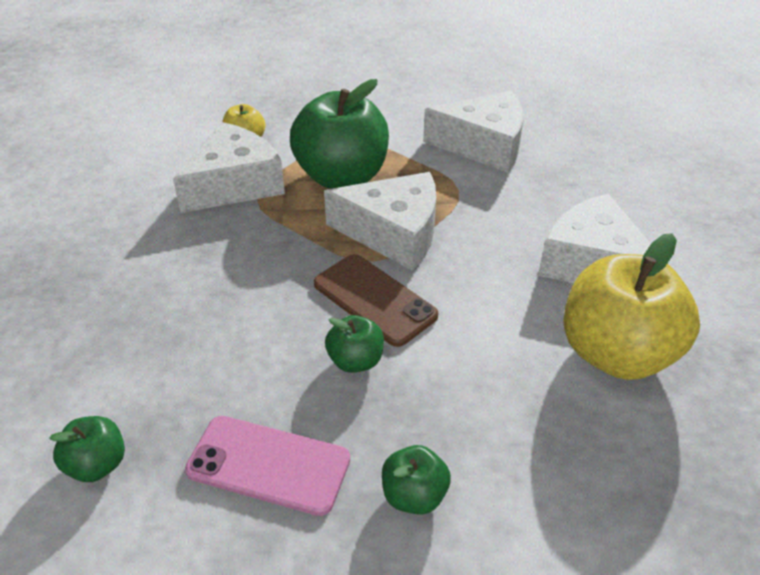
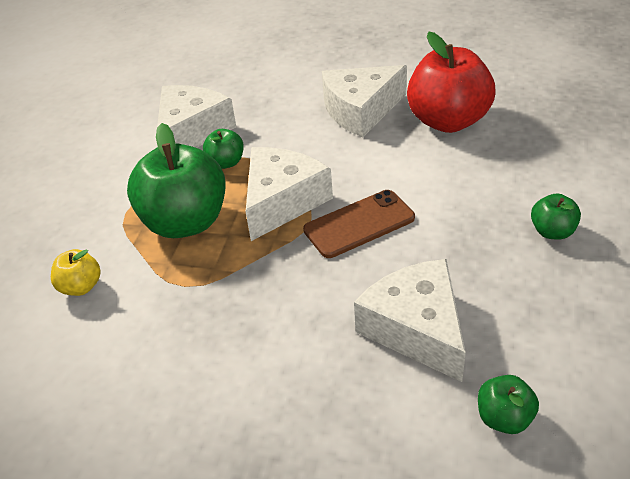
camera: 70 degrees left, 0 degrees up
(235, 184) = (153, 300): white cheese -> white cheese (417, 329)
(268, 465) = (518, 304): pink phone -> none
(355, 361) = (423, 244): green apple -> green apple (226, 162)
(616, 353) = (448, 121): yellow apple -> red apple

